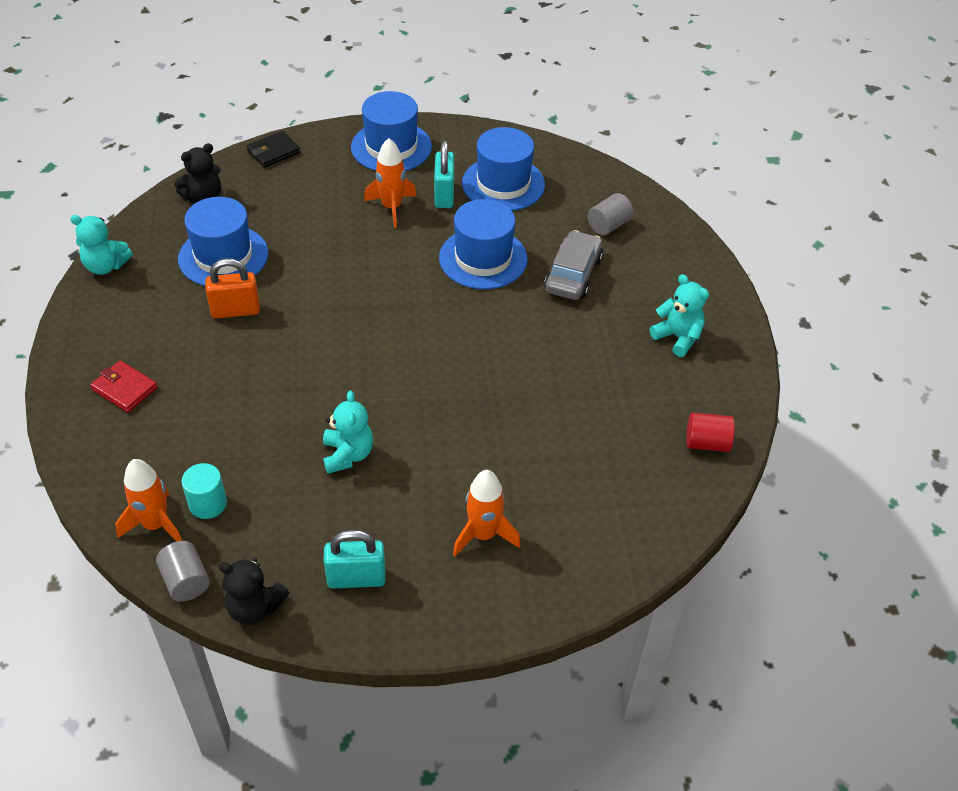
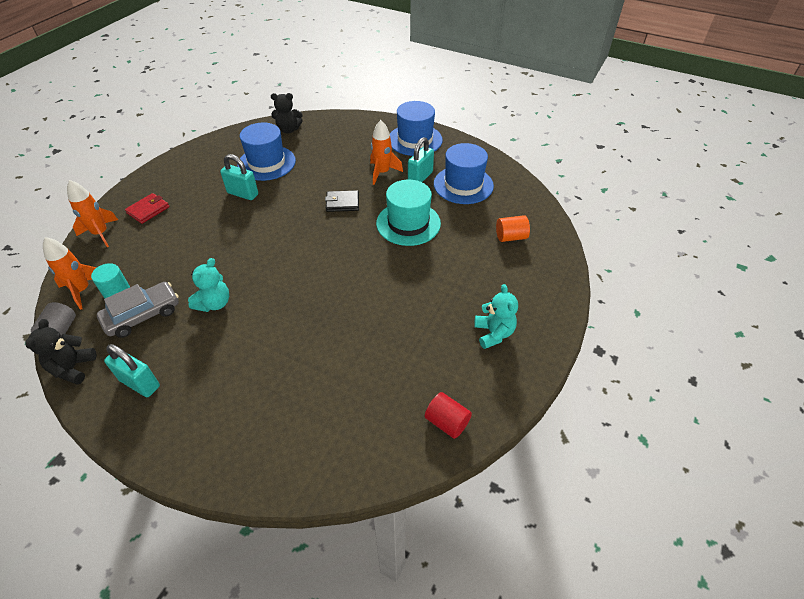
camera: 35 degrees right, 0 degrees up
(105, 266) = (207, 145): turquoise teddy bear -> none
(124, 389) = (148, 210): red wallet -> red wallet turned 60 degrees clockwise
(236, 311) = (243, 194): orange padlock -> turquoise padlock
(255, 608) = (73, 368): black teddy bear -> black teddy bear turned 45 degrees clockwise
(273, 152) = (347, 120): black wallet -> black wallet (342, 203)
(483, 258) = (408, 223): blue hat -> turquoise hat
(483, 535) = (237, 400): orange rocket -> orange rocket (101, 233)
(573, 274) = (457, 258): grey car -> grey car (143, 315)
(608, 225) = (510, 237): grey cylinder -> orange cylinder

